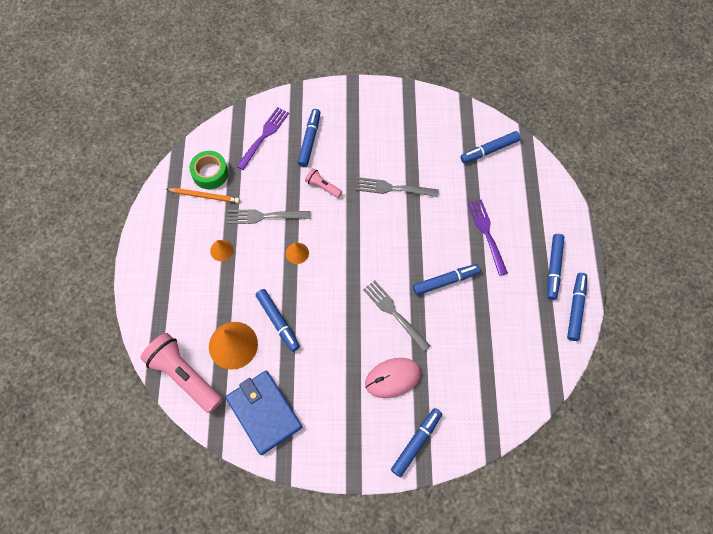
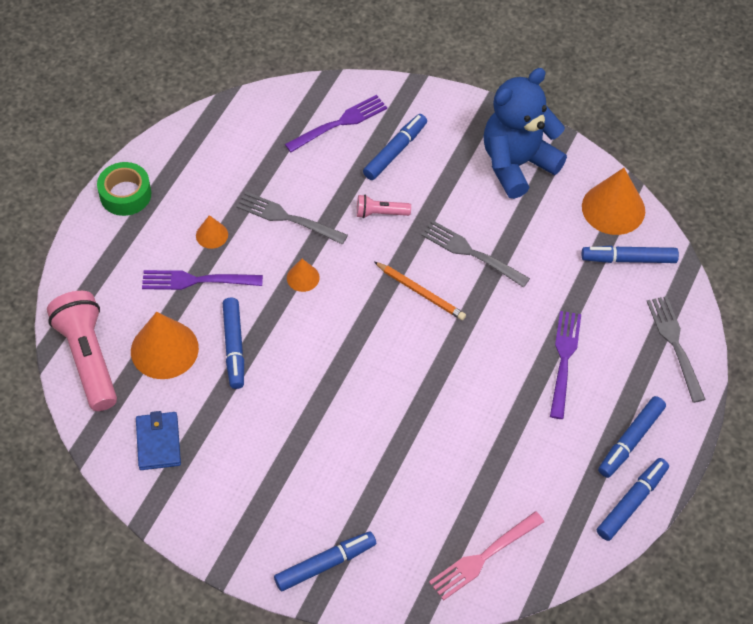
camera: 25 degrees right, 10 degrees down
(204, 196) = (226, 163): orange pencil -> orange pencil (420, 292)
(210, 173) = (248, 140): green tape -> green tape (125, 194)
(229, 286) = (197, 280): none -> purple fork
(264, 412) = (158, 442): blue wallet -> blue wallet, size x0.61
(323, 186) = (380, 213): pink flashlight -> pink flashlight turned 60 degrees counterclockwise
(389, 116) = (517, 164): none -> blue teddy bear
(392, 378) = (339, 476): pink mouse -> none
(394, 313) = (385, 402): grey fork -> grey fork (675, 344)
(445, 281) = (475, 393): blue marker -> none
(462, 121) = (613, 208): none -> orange cone
(509, 388) = (483, 557): none -> pink fork

